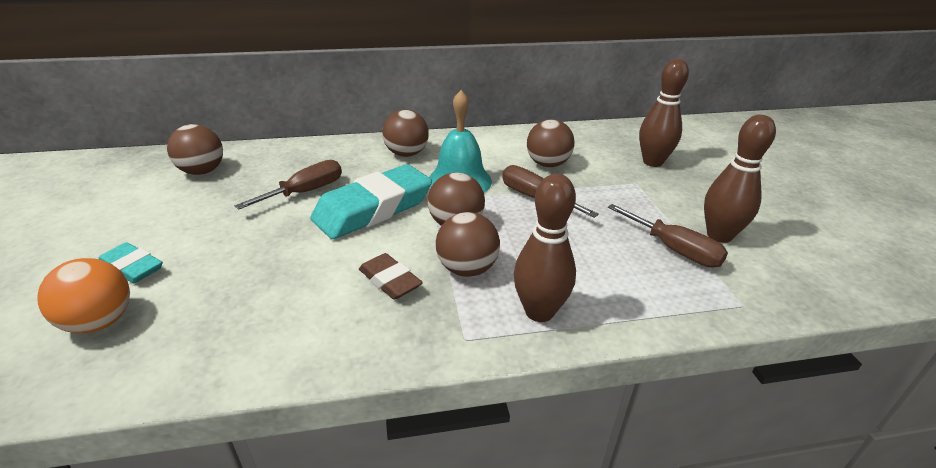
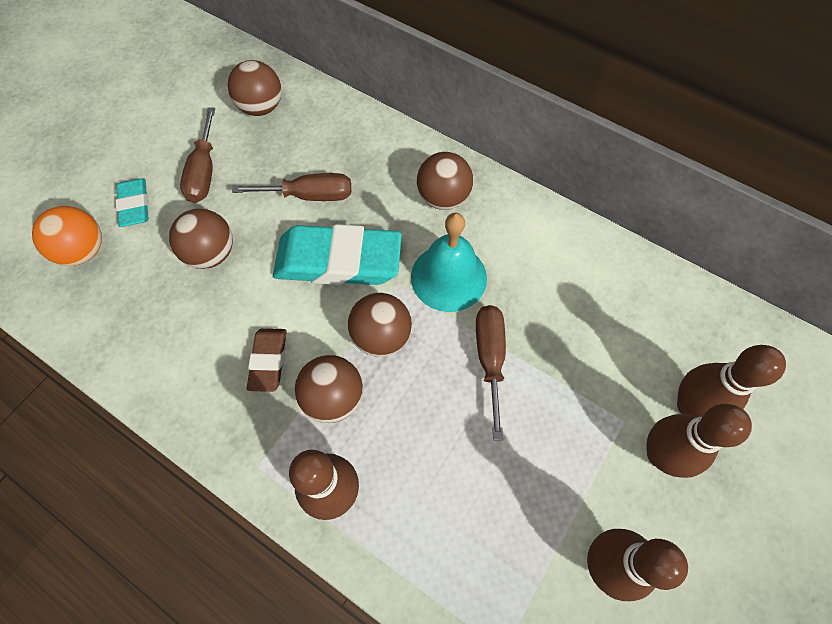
camera: 45 degrees right, 30 degrees up
(547, 164) = (564, 318): brown ball -> brown ball (211, 254)
(670, 184) = (660, 454): none -> brown bowling pin
(674, 250) = (533, 537): brown screwdriver -> brown screwdriver (204, 172)

